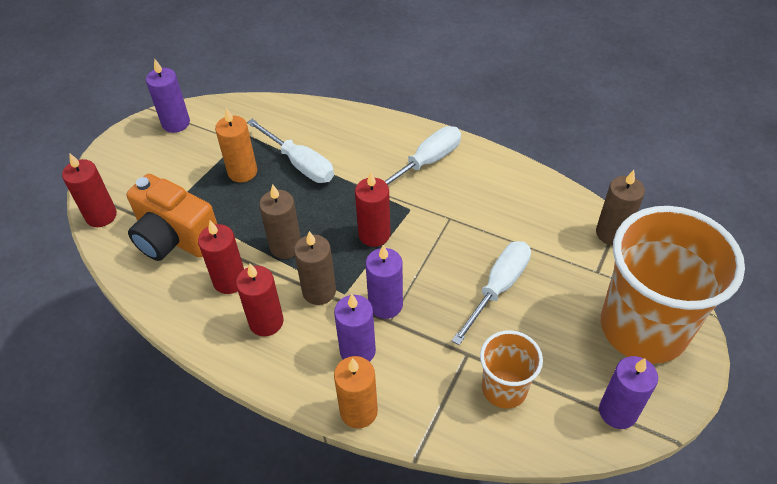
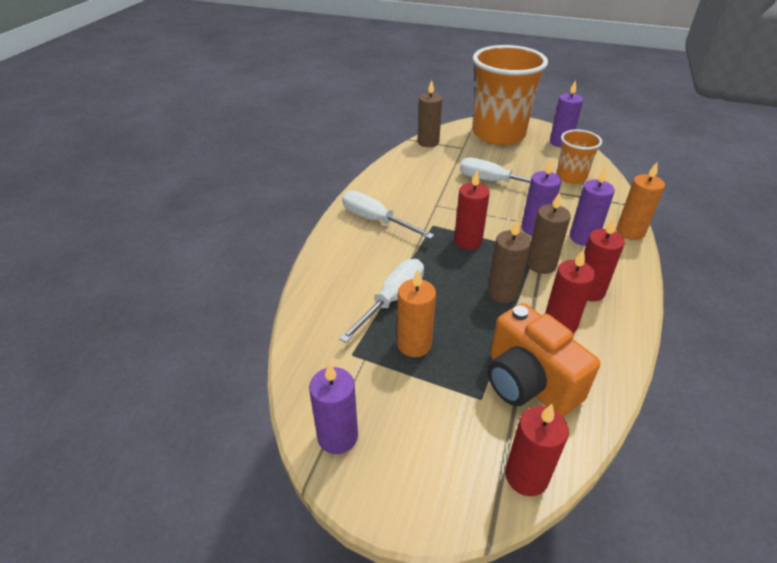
camera: 100 degrees left, 10 degrees down
(175, 238) = (528, 383): orange camera -> orange camera turned 120 degrees clockwise

